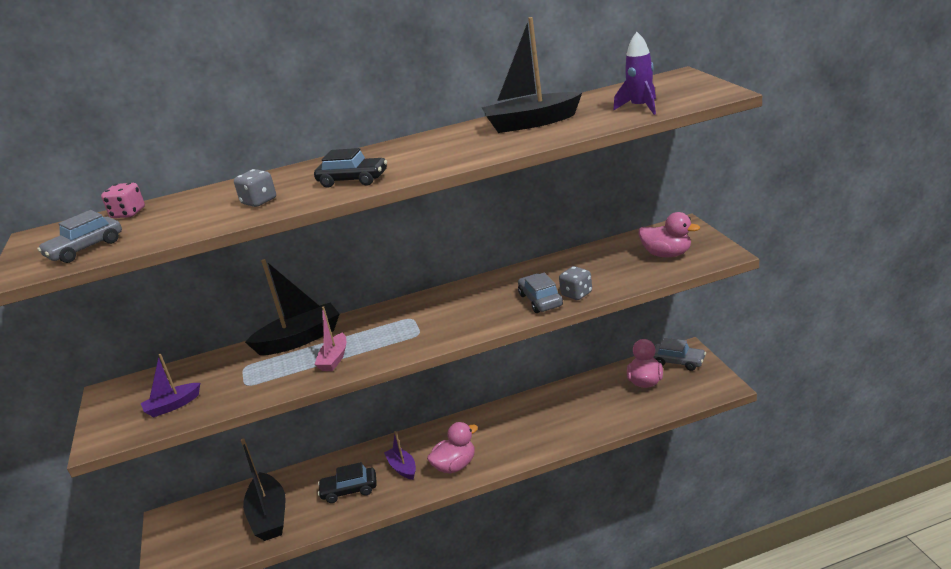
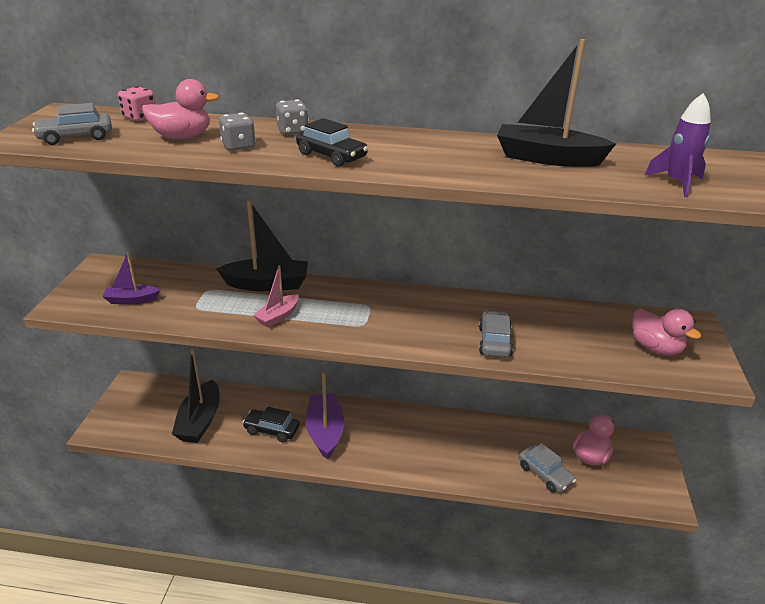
camera: 20 degrees right, 5 degrees up
(402, 468) = (325, 432): purple boat -> purple boat, size x1.74
(455, 466) = (368, 452): pink duck -> pink duck (182, 137)
(576, 294) = (533, 351): grey dice -> grey dice (292, 131)
(678, 362) = (636, 451): grey car -> grey car (545, 474)

